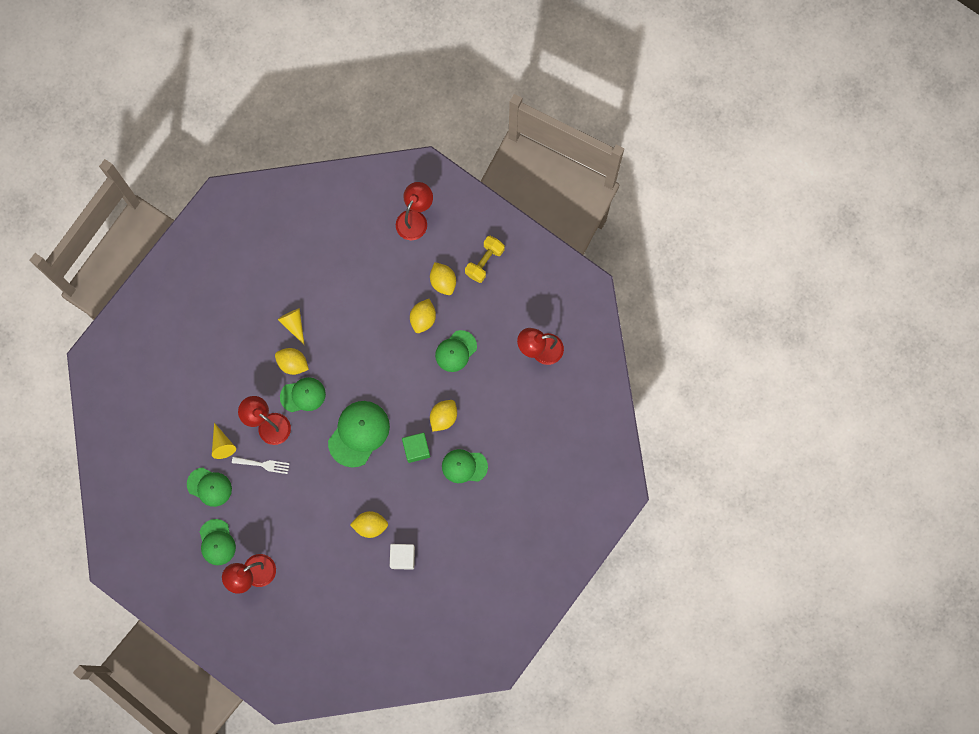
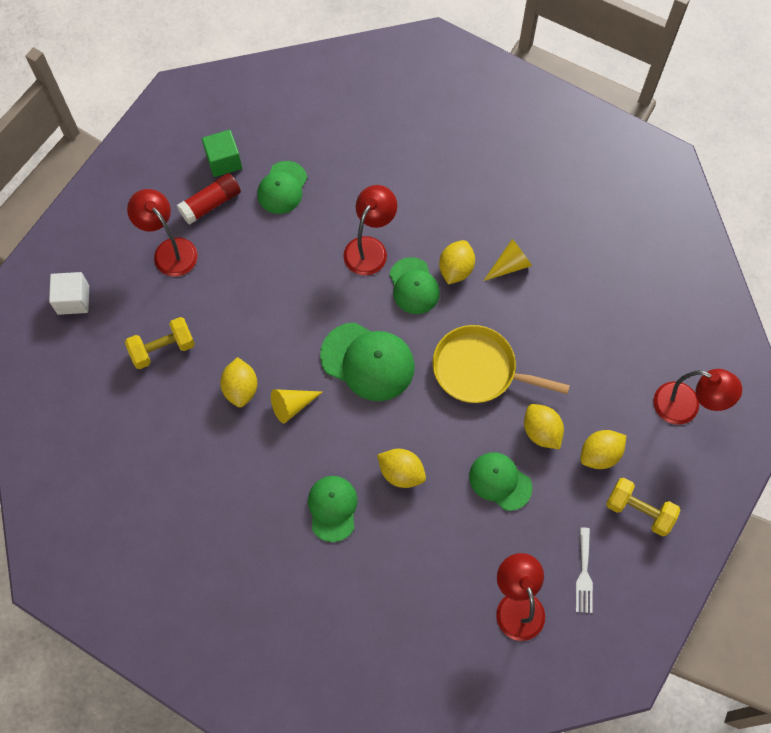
camera: 85 degrees right, 10 degrees down
(217, 542) = (211, 204): green cap -> red glue stick
(222, 444) = (338, 197): yellow cone -> yellow cone (292, 406)
(263, 464) = (316, 247): white fork -> white fork (584, 574)
(333, 581) = (163, 349): none -> yellow dumbbell
(373, 355) = (479, 370): none -> yellow pan
(402, 557) = (198, 435): white cube -> white cube (73, 300)
(416, 449) = (352, 440): green cube -> green cube (224, 161)
(423, 319) = (541, 432): yellow lemon -> yellow lemon turned 45 degrees clockwise

